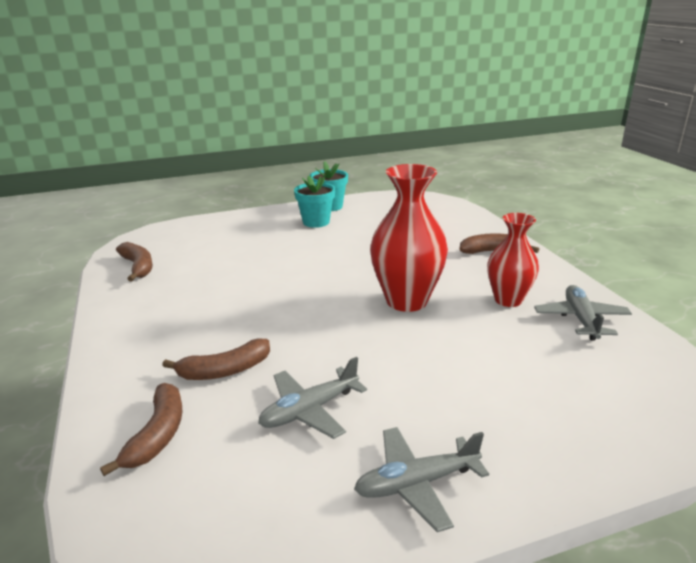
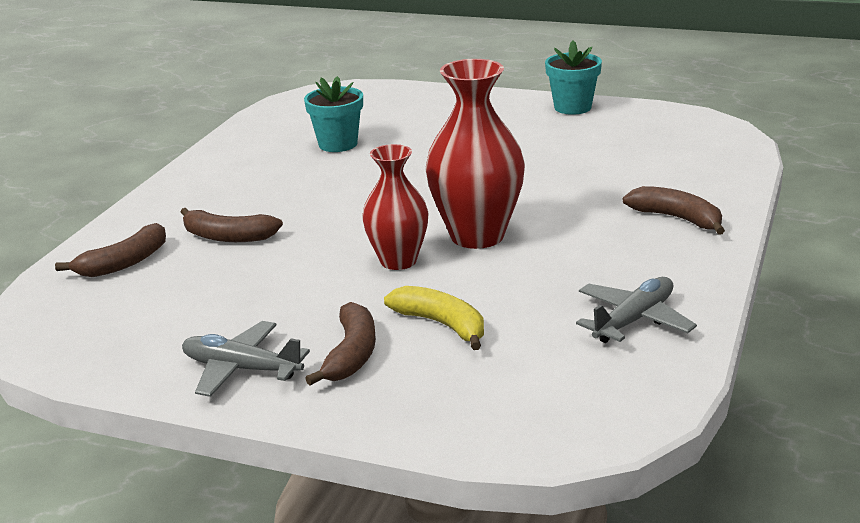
camera: 40 degrees right, 0 degrees up
(138, 267) = (284, 122): brown banana -> brown banana (352, 354)
(309, 410) = (245, 290): grey plane -> none
(316, 222) = (525, 122): turquoise flower pot -> turquoise flower pot (338, 144)
(490, 371) = (442, 324): none -> yellow banana
(508, 300) = (589, 273): red vase -> red vase (398, 261)

